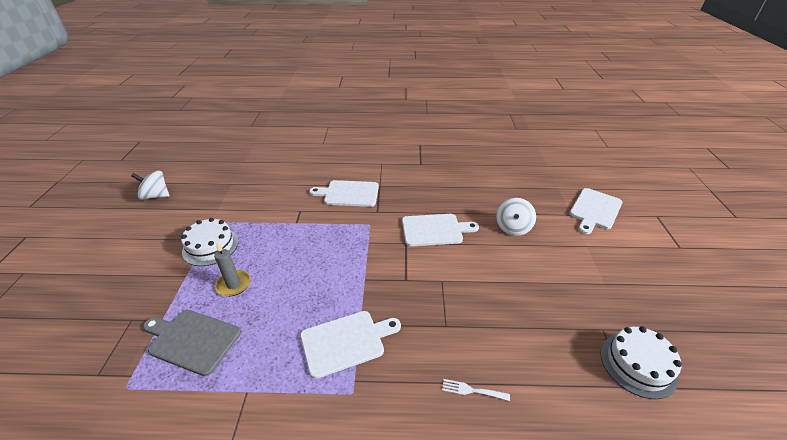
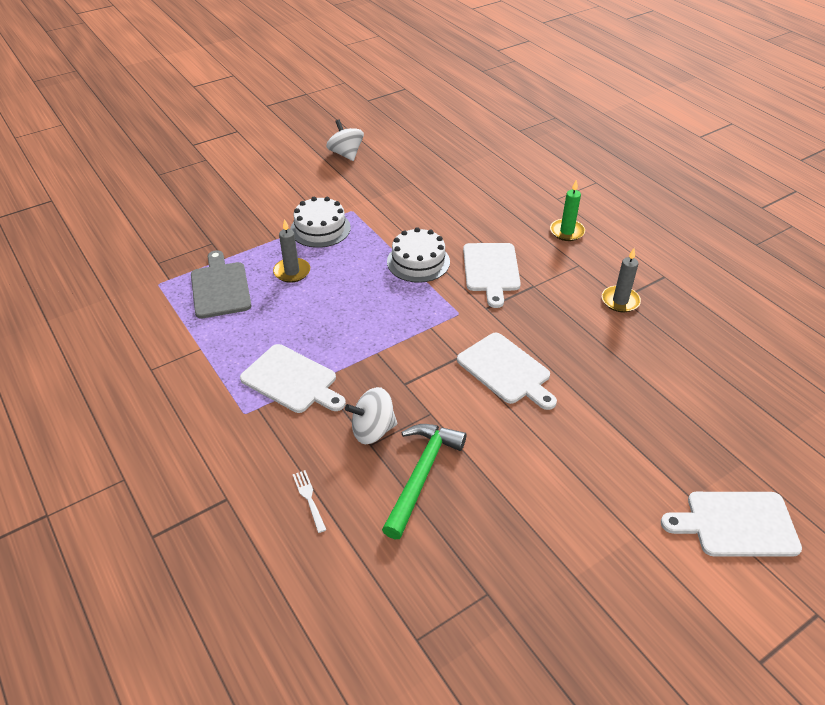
camera: 55 degrees right, 5 degrees up
(349, 193) = (491, 270): white cutting board -> white cutting board turned 150 degrees counterclockwise
(352, 154) = (567, 231): none -> green candle
(422, 165) = (620, 301): none -> grey candle
(491, 312) = (422, 475): none -> green hammer
(513, 228) = (589, 442): white spinning top -> white spinning top (373, 430)
(638, 364) = (459, 644): white cake -> white cake (418, 262)

